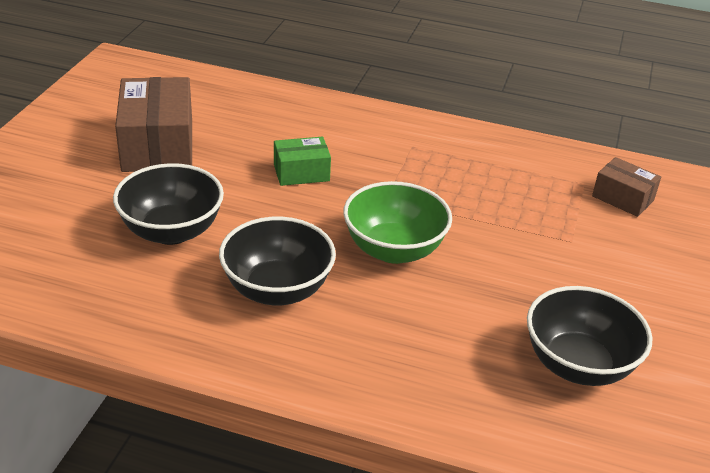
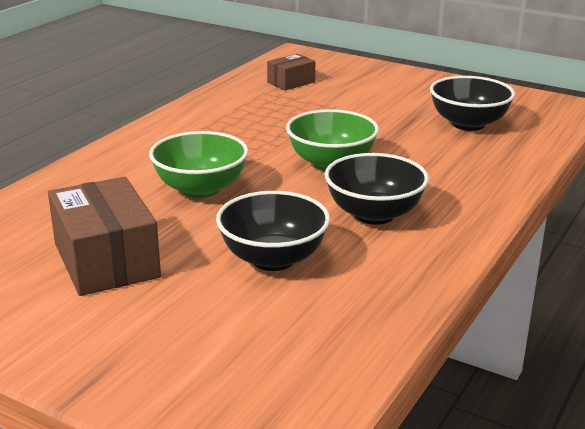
camera: 75 degrees left, 10 degrees down
(157, 146) = (106, 260): brown box -> brown box turned 60 degrees clockwise
(301, 173) = (200, 189): green box -> green bowl

